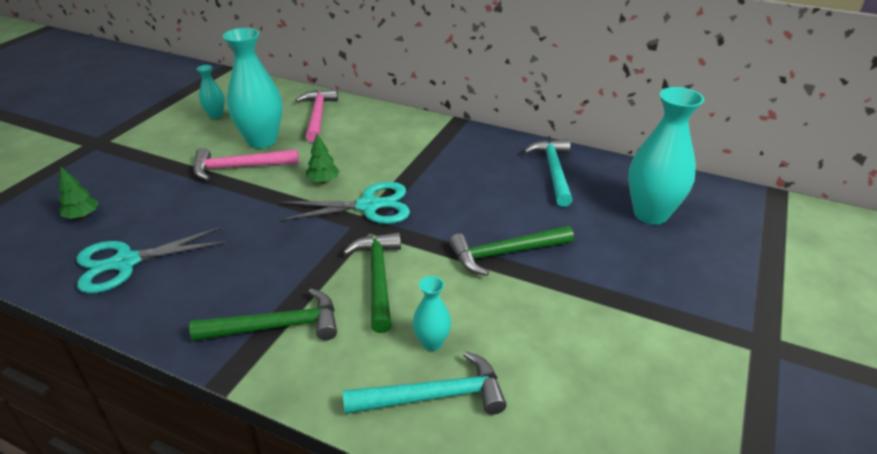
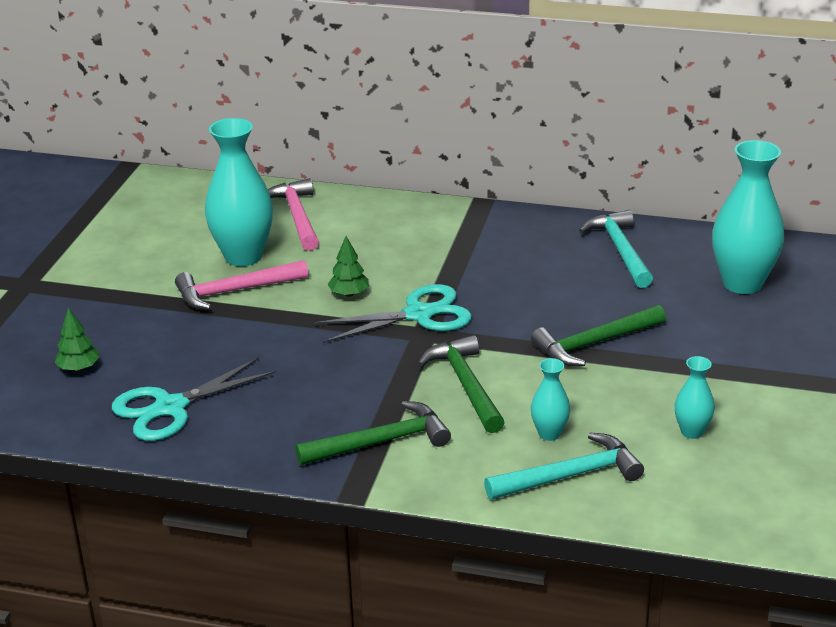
camera: 10 degrees left, 5 degrees down
(216, 115) = (160, 231): turquoise vase -> turquoise vase (692, 432)

